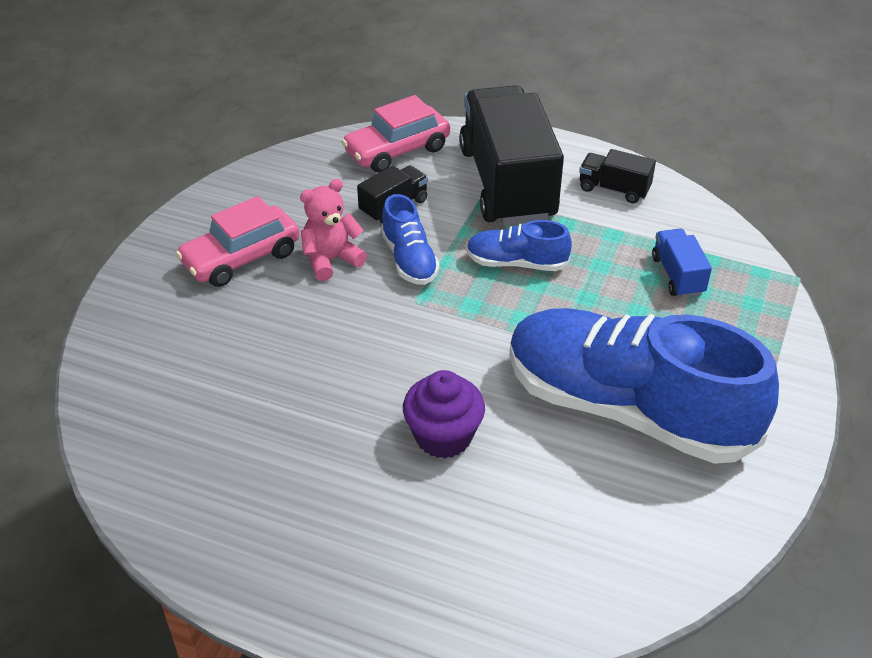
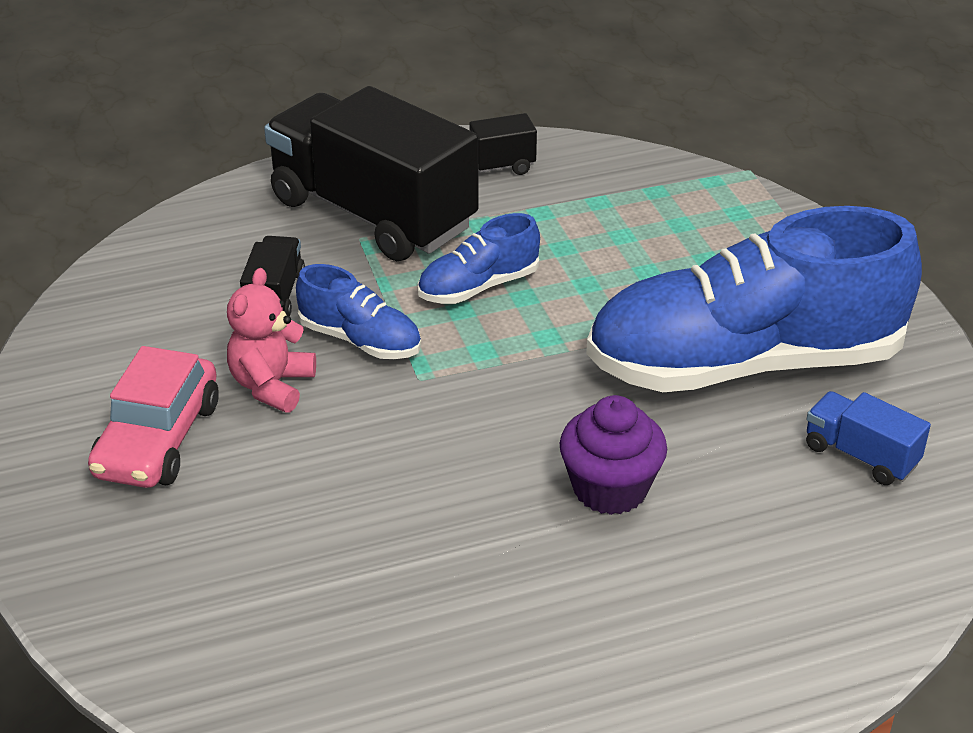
camera: 40 degrees left, 5 degrees down
(397, 150) = (204, 236): pink car -> none
(677, 275) = (645, 221): blue truck -> blue truck (860, 455)

